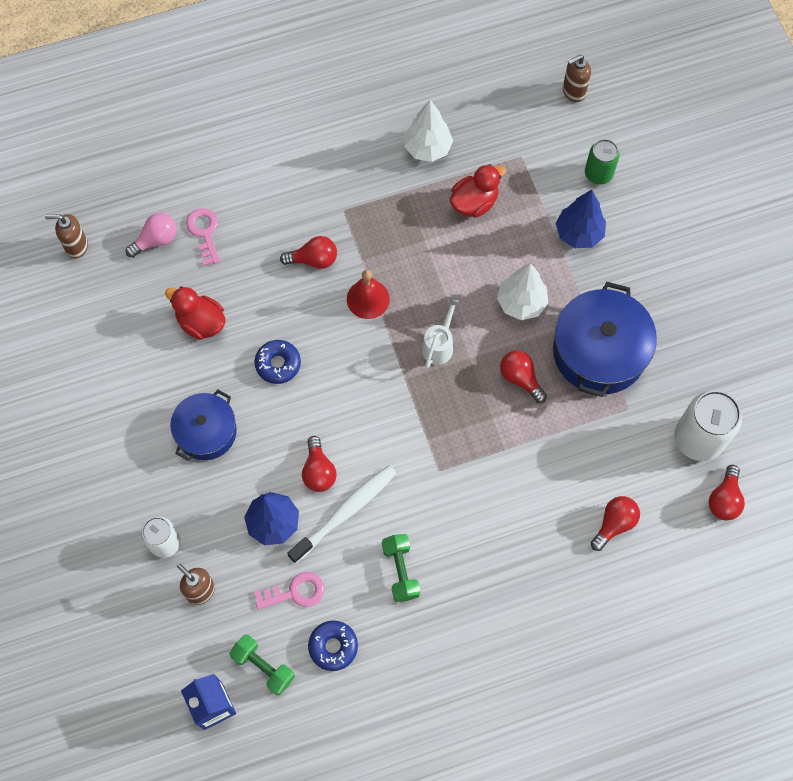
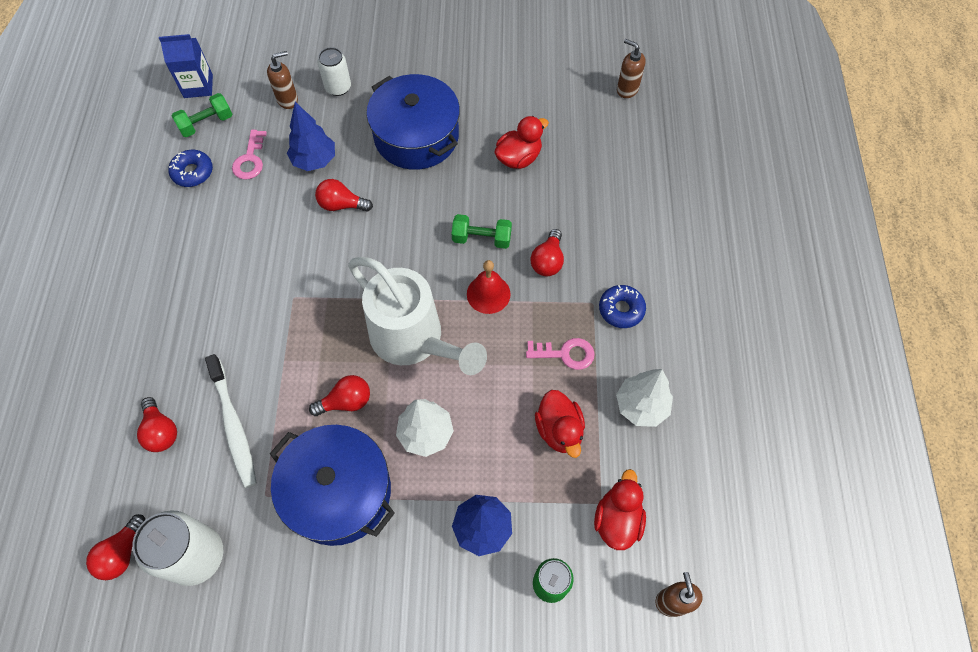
camera: 110 degrees right, 5 degrees down
(76, 246) = (627, 89): brown soap dispenser -> brown soap dispenser turned 75 degrees counterclockwise
(156, 240) = (613, 145): pink light bulb -> none
(204, 232) = (608, 183): pink key -> pink key (565, 354)
(206, 432) = (416, 136): blue pot -> blue pot, size x1.58
(278, 364) = (454, 203): blue donut -> blue donut (621, 309)
(345, 512) = (295, 213): white toothbrush -> white toothbrush (234, 425)
(400, 571) = (223, 238): green dumbbell -> green dumbbell (481, 238)
(439, 345) = (414, 340): white watering can -> white watering can, size x2.25
(529, 142) = (617, 519): none -> red duck
(724, 499) = (122, 553): red light bulb -> red light bulb turned 105 degrees counterclockwise

